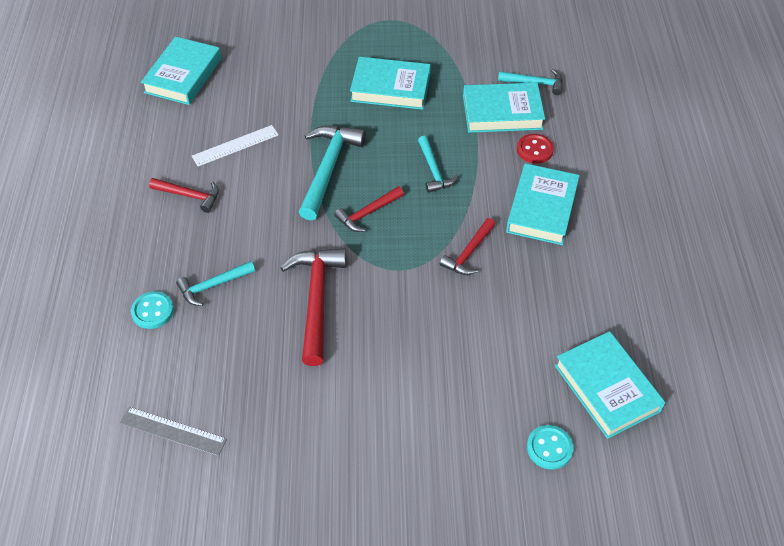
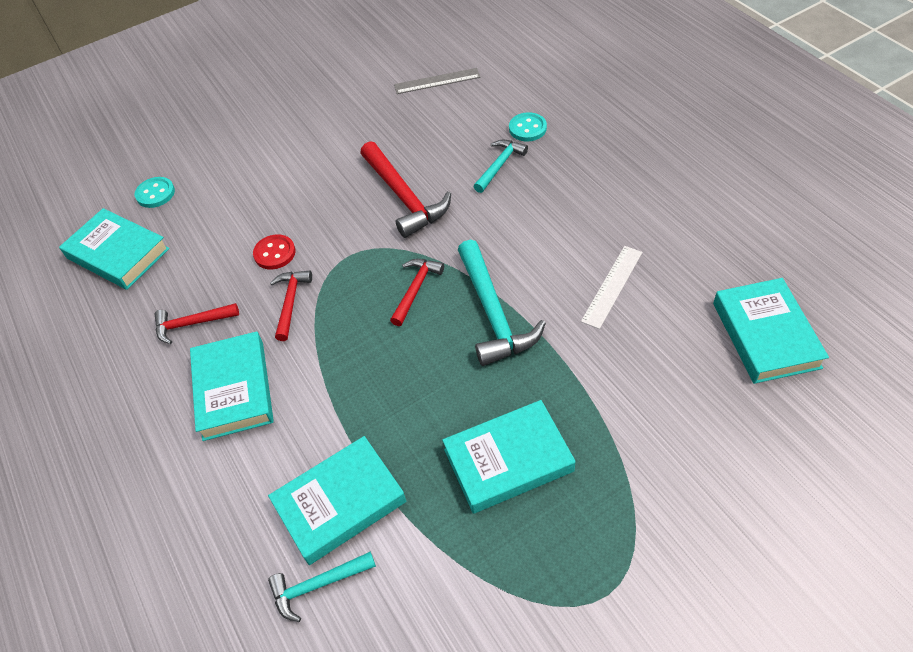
camera: 155 degrees right, 0 degrees up
(190, 196) = (599, 218): red hammer -> red hammer (192, 324)
(434, 170) = (378, 372): turquoise hammer -> none
(534, 150) = (272, 465): red button -> red button (275, 253)

